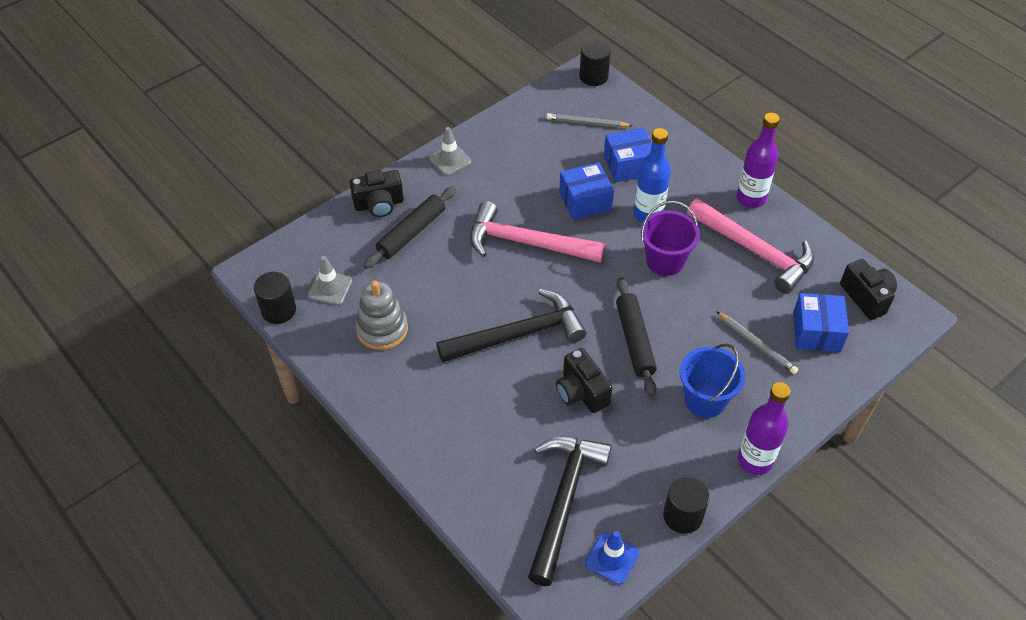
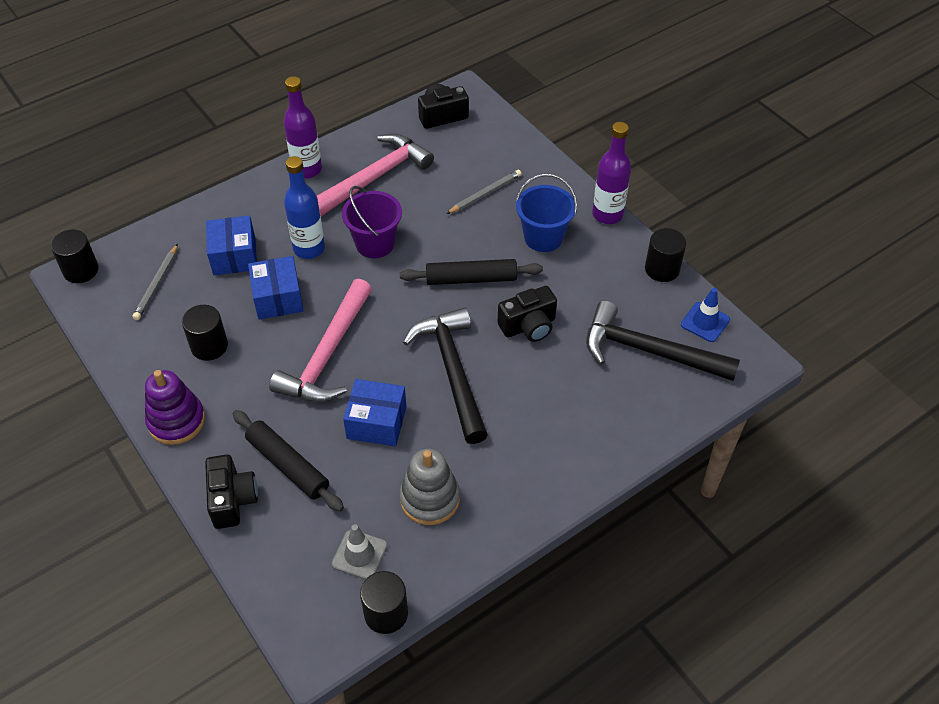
camera: 85 degrees left, 0 degrees up
(450, 160) = (176, 421): grey traffic cone -> purple stacking toy
(526, 166) = (209, 346): none -> black cylinder
(816, 332) = (476, 153): blue box -> blue box (376, 422)

